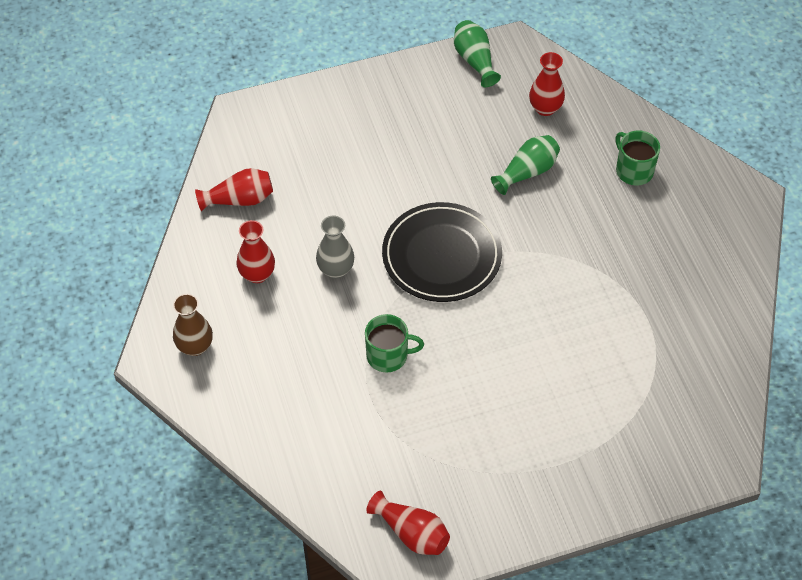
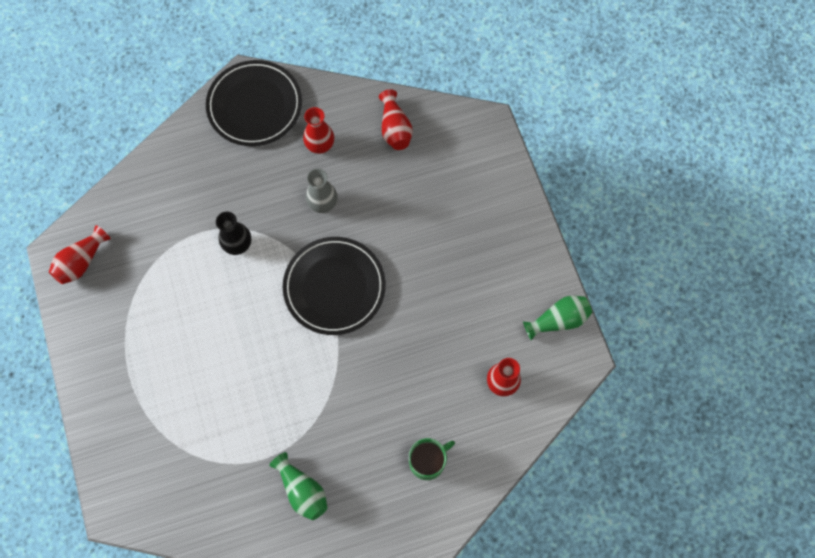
camera: 90 degrees right, 15 degrees up
(195, 346) = (255, 105): brown vase -> black plate
(388, 355) = (238, 245): green mug -> black vase
(527, 172) = (425, 363): green vase -> green vase (302, 490)

